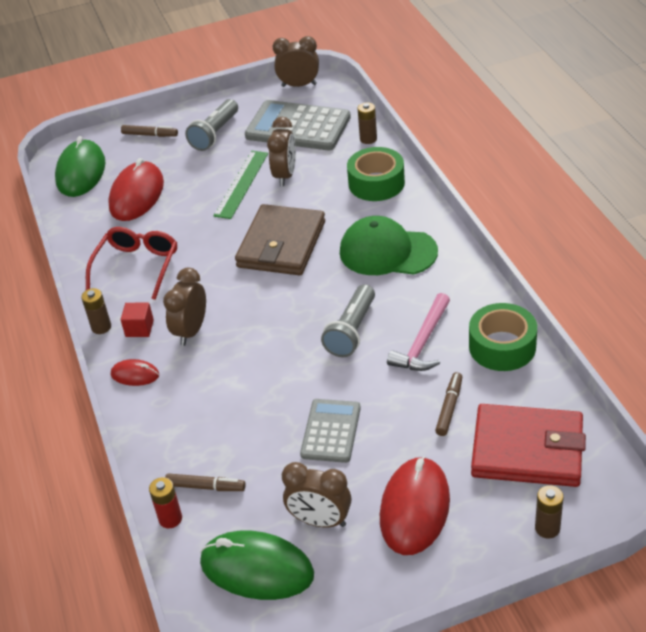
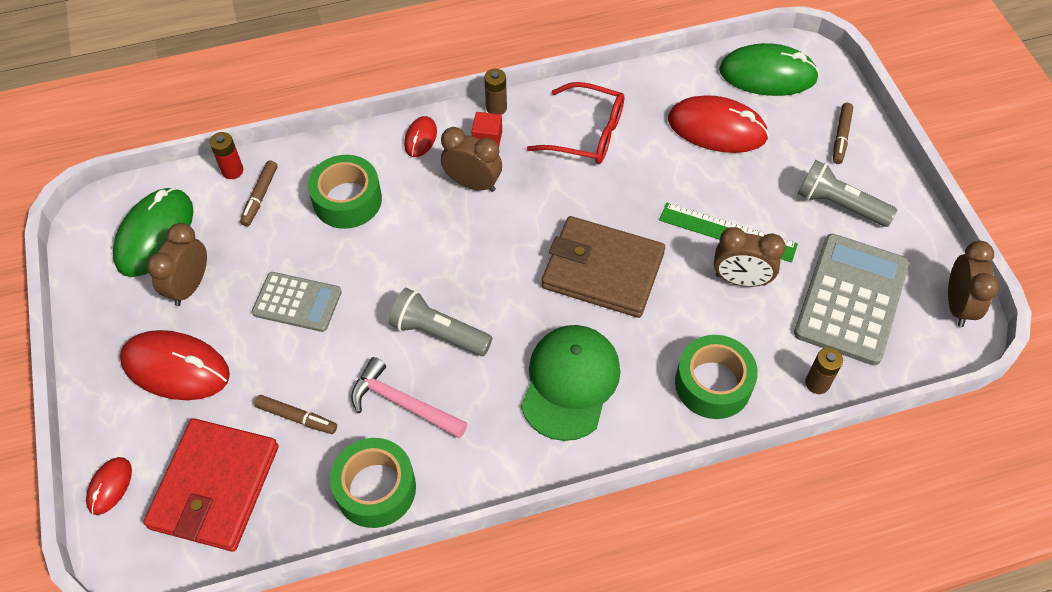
camera: 90 degrees right, 15 degrees up
(210, 416) = (347, 200): none -> green tape
(547, 528) = (110, 486): brown battery -> red mouse

